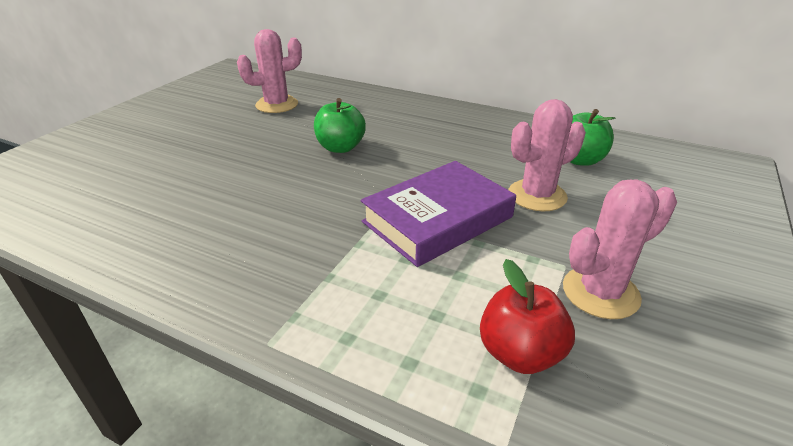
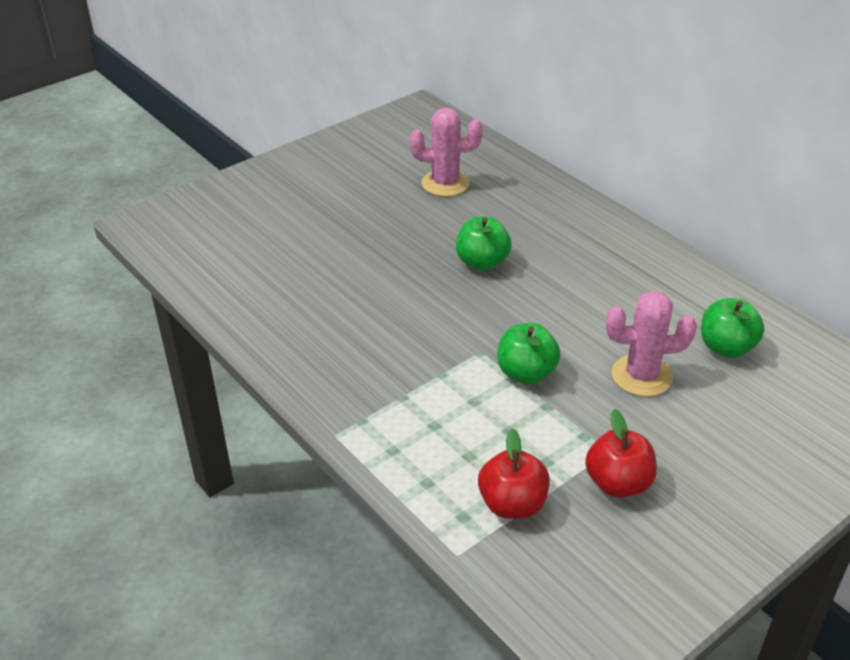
camera: 25 degrees right, 5 degrees up
(438, 220) = (526, 373): purple book -> green apple
(600, 292) = (618, 483): pink cactus -> red apple

